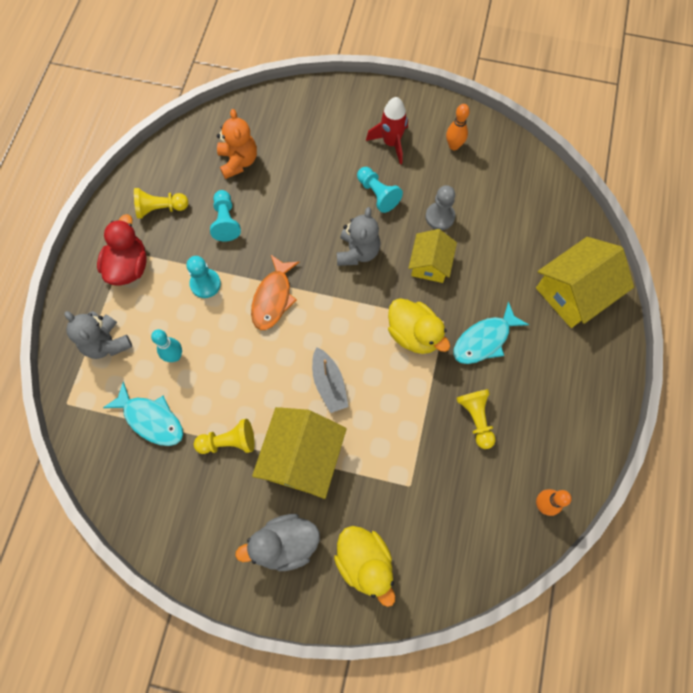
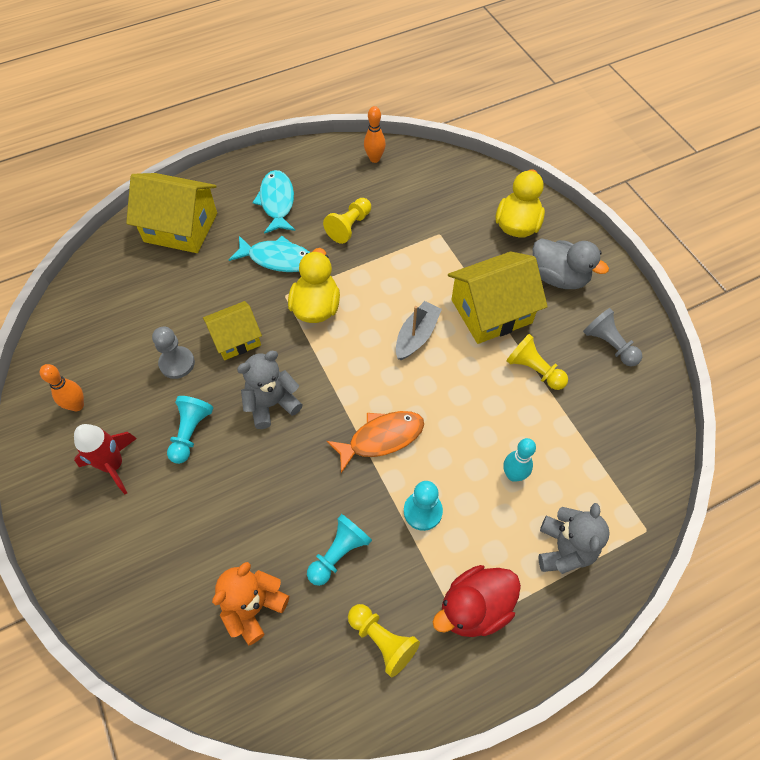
camera: 130 degrees left, 10 degrees down
(151, 419) = (581, 444): turquoise fish -> turquoise fish (277, 202)
(196, 520) = (609, 345): none -> grey pawn

